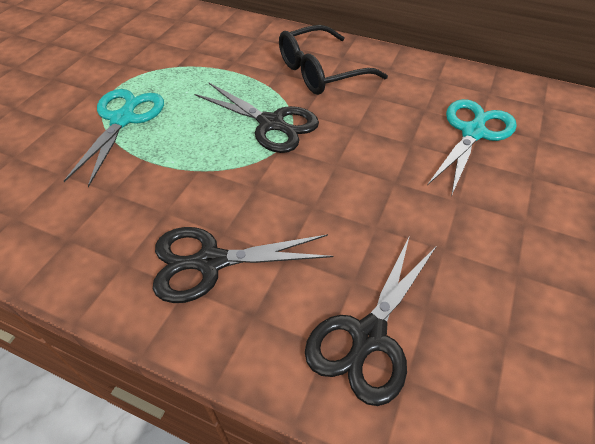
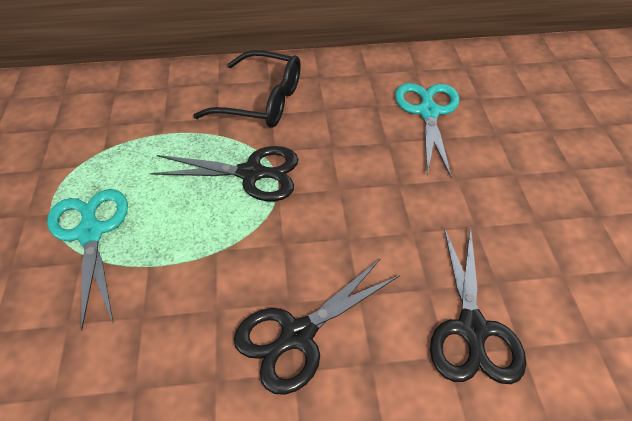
camera: 30 degrees left, 0 degrees up
(322, 71) = (260, 101): black glasses -> black glasses turned 105 degrees counterclockwise

